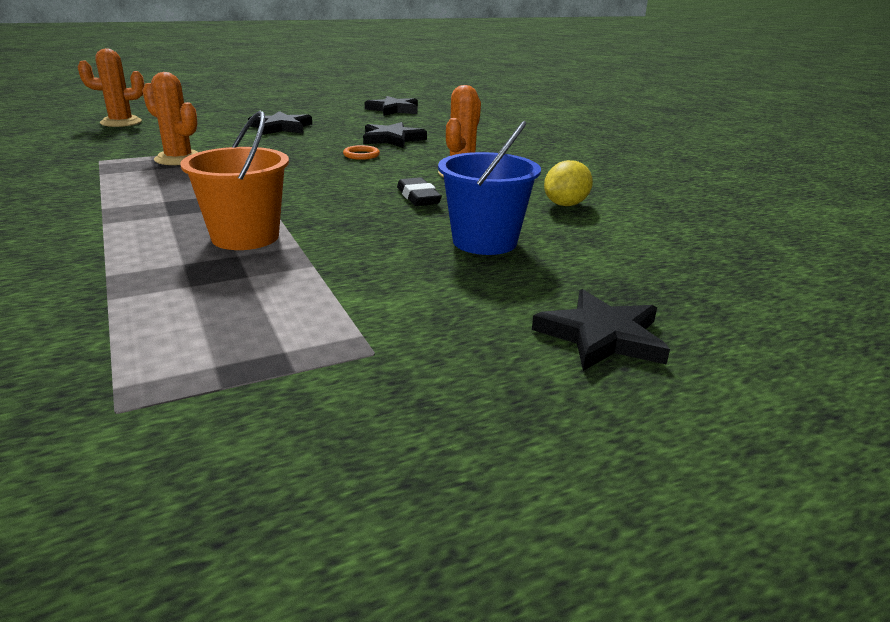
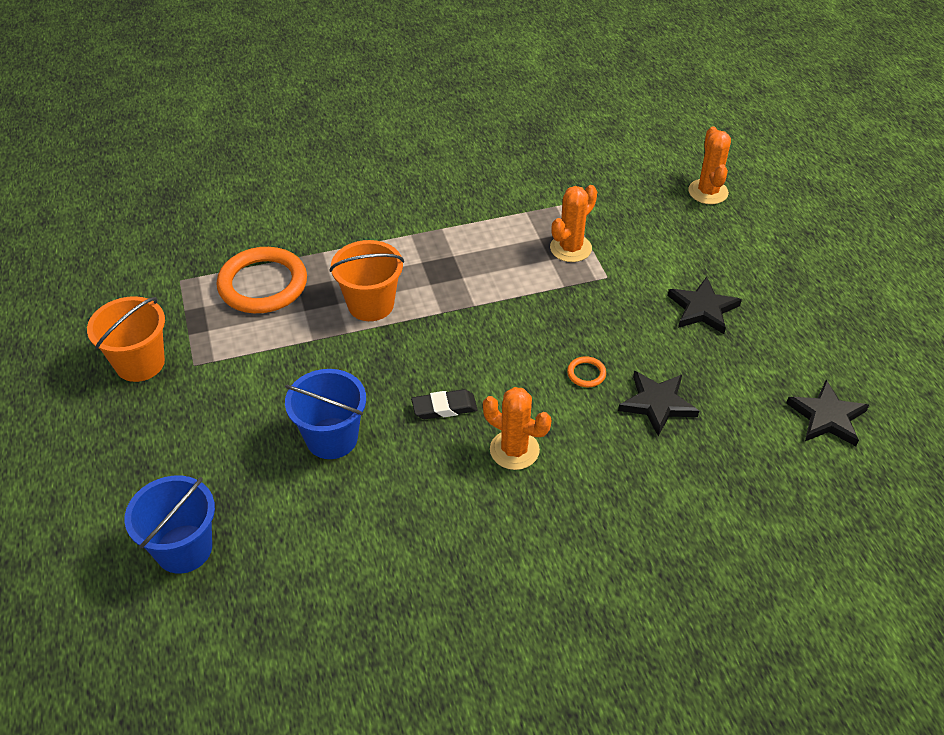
camera: 100 degrees right, 20 degrees up
(170, 315) = (263, 284): none -> orange ring
(377, 415) = (140, 363): none -> orange bucket
(565, 205) = (408, 518): yellow lemon -> none
(601, 336) = (172, 471): black star -> none
(712, 307) = (184, 549): none -> blue bucket

